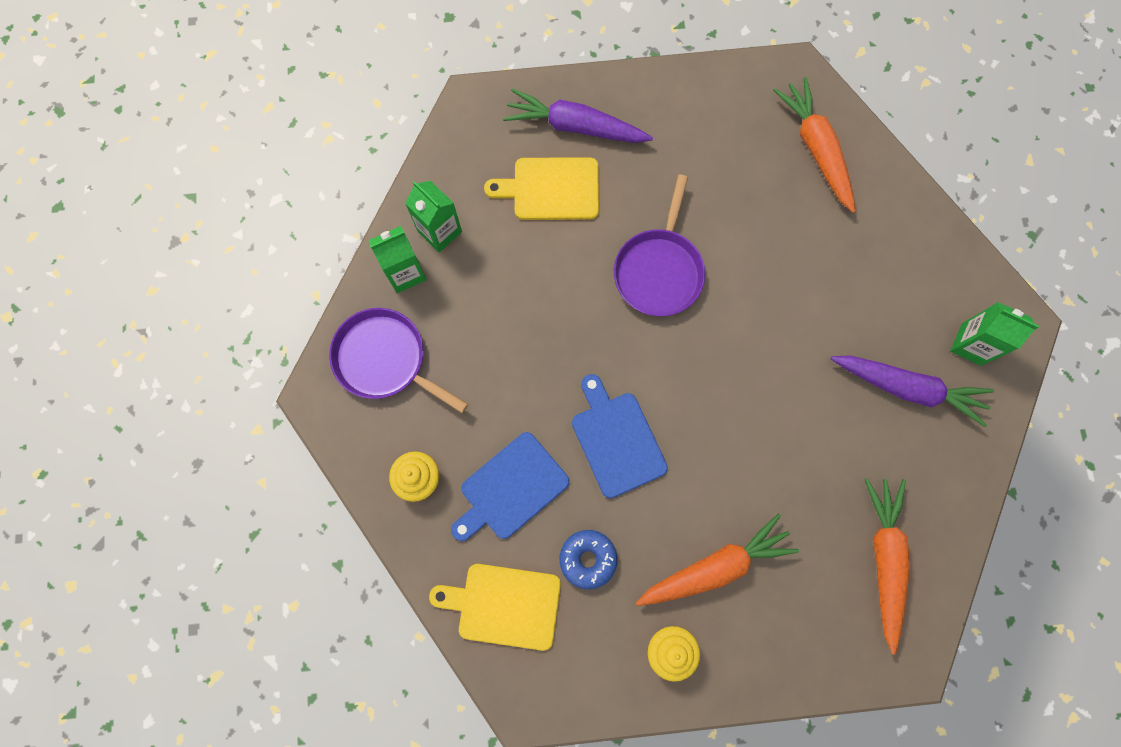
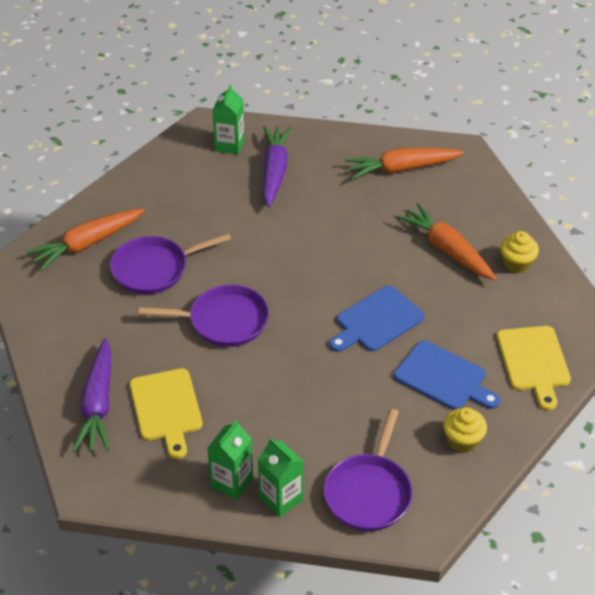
camera: 105 degrees left, 30 degrees down
(588, 559) = (475, 320): blue donut -> none
(759, 213) = (154, 269): none -> purple pan

